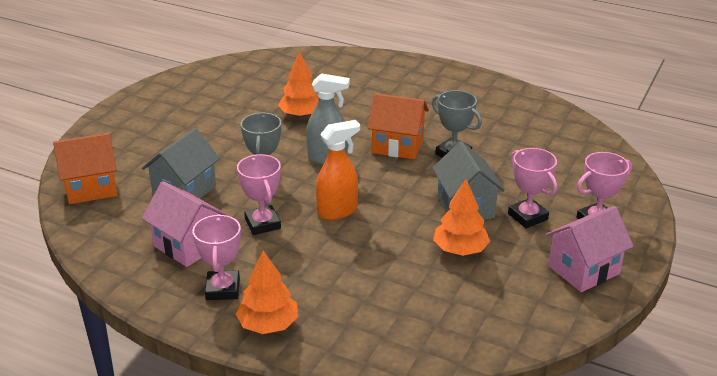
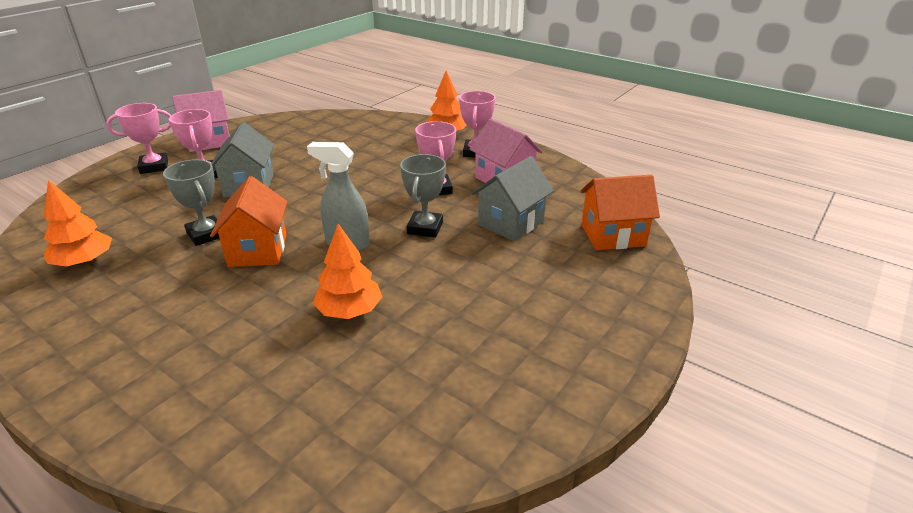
camera: 170 degrees left, 0 degrees up
(337, 211) = (365, 192): orange spray bottle -> none
(397, 146) = (258, 250): orange house -> orange house turned 60 degrees clockwise
(460, 250) = (284, 159): orange tree -> orange tree (84, 262)

